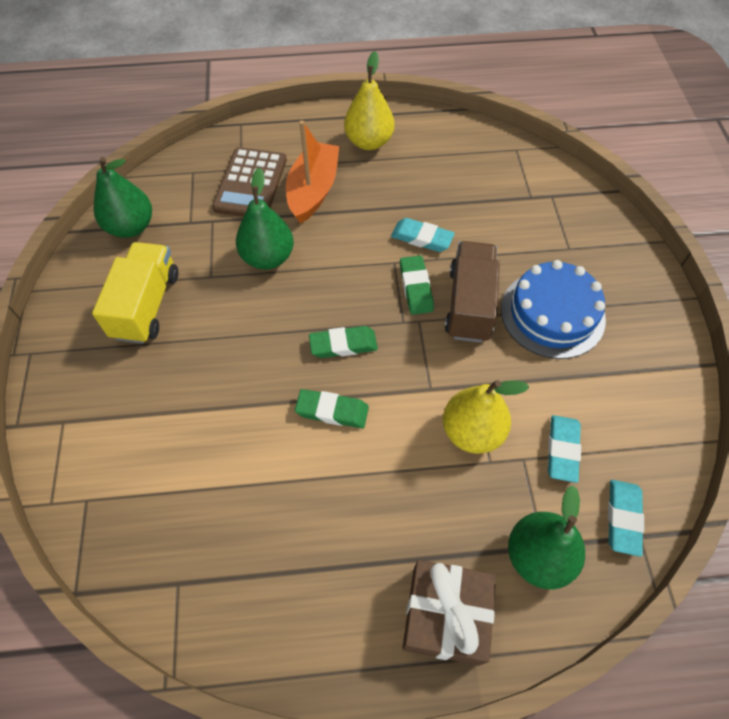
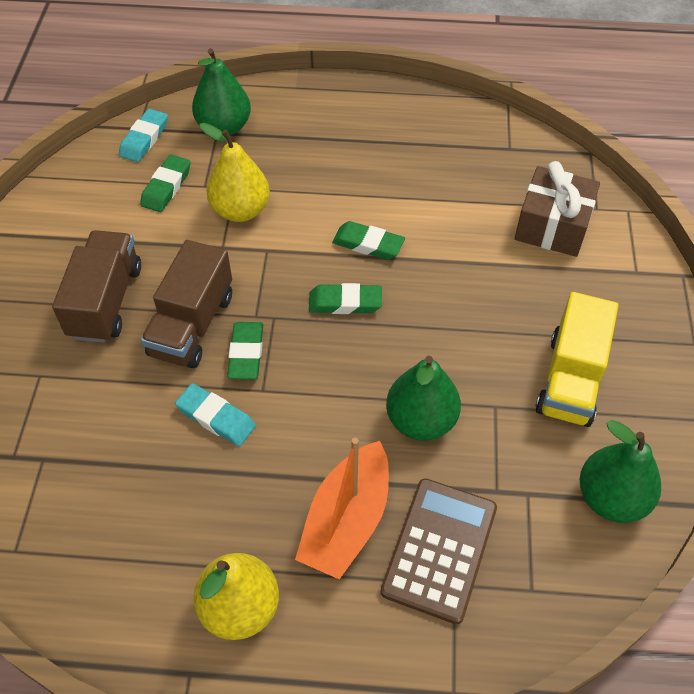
camera: 170 degrees left, 5 degrees down
(445, 616) = (308, 107): brown gift -> brown gift (552, 226)
(552, 313) = (106, 301): blue cake -> brown truck
(562, 450) = (166, 187): turquoise eraser -> green eraser

